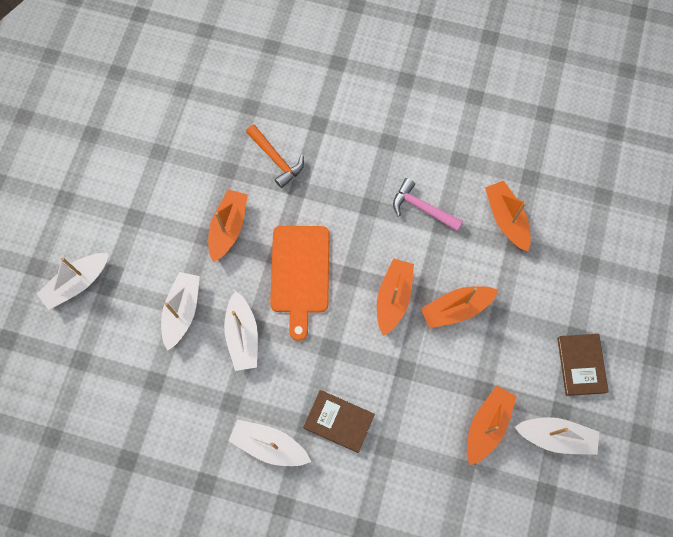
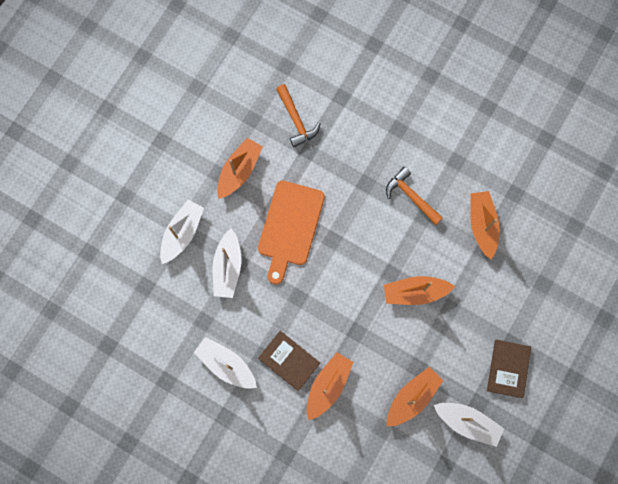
camera: 15 degrees right, 5 degrees up
(77, 283) = (100, 186): white boat -> none
(393, 298) = (364, 269): orange boat -> orange boat (328, 386)
(422, 208) = (411, 196): pink hammer -> orange hammer

